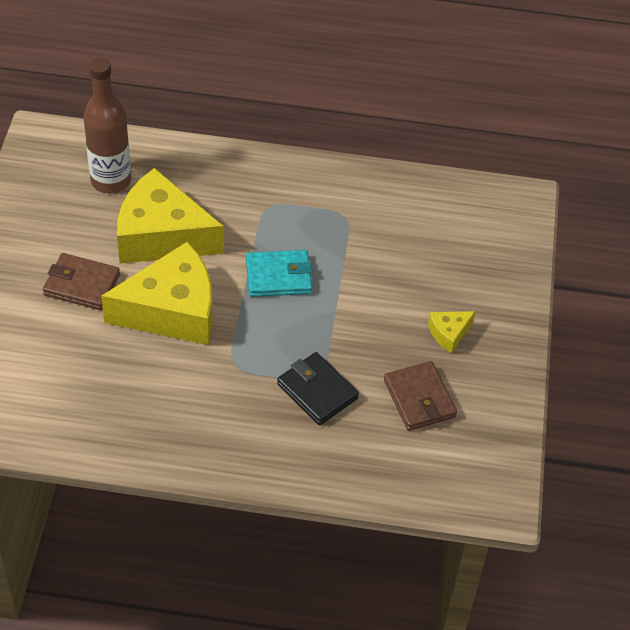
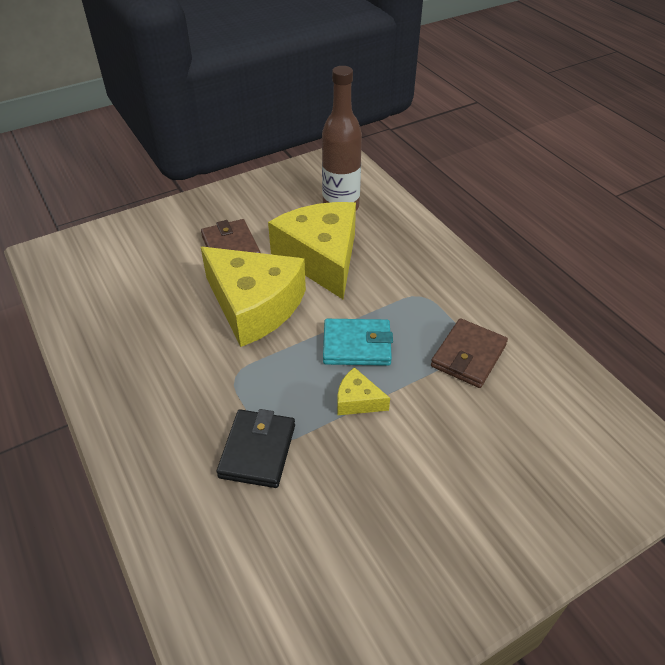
camera: 55 degrees right, 5 degrees down
(278, 276) = (357, 345): turquoise wallet -> turquoise wallet turned 45 degrees counterclockwise
(419, 399) = (323, 543): brown wallet -> brown wallet (468, 356)
(449, 333) = (430, 514): yellow cheese -> yellow cheese (357, 400)

